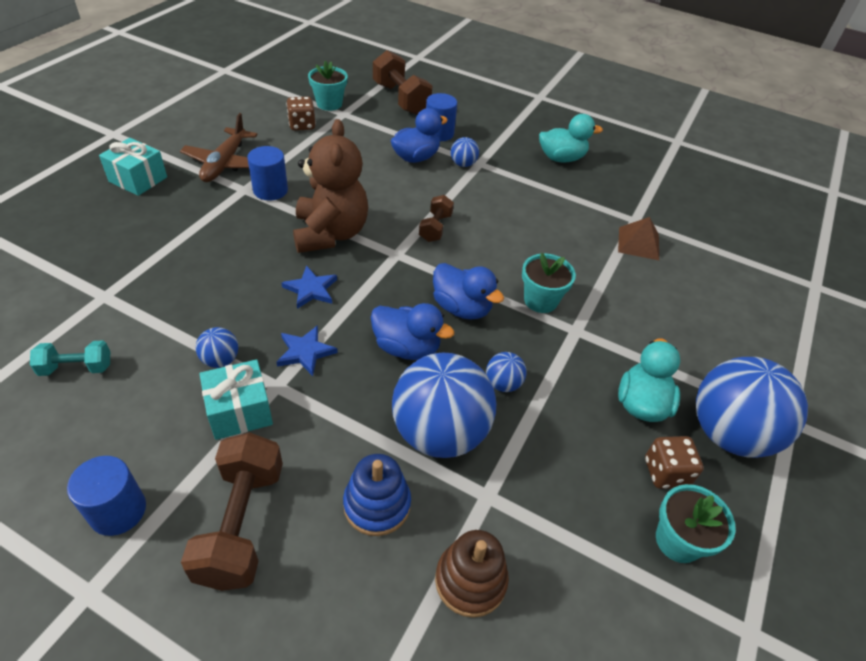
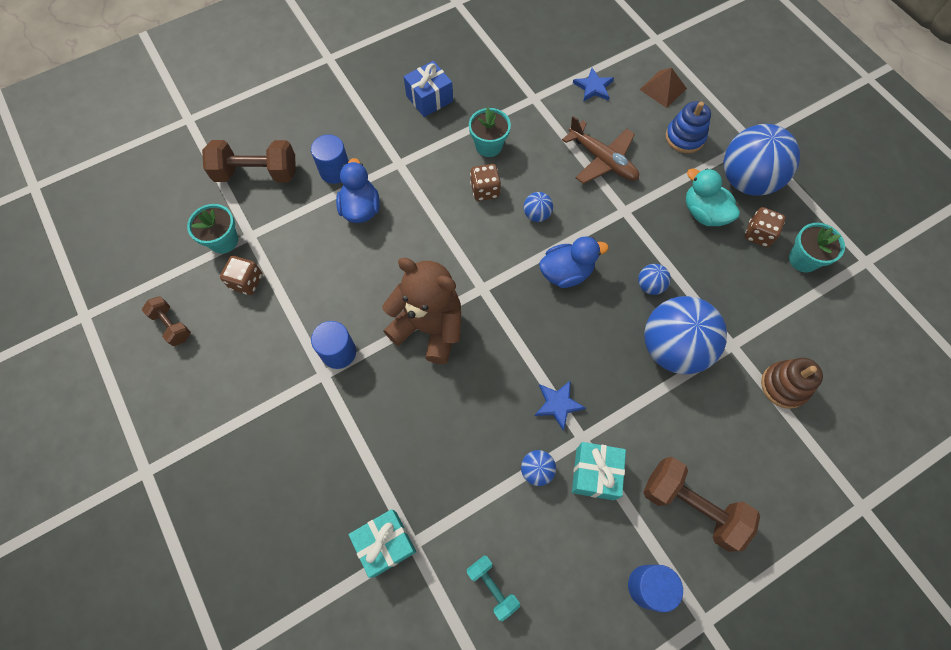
camera: 55 degrees left, 20 degrees up
(76, 368) = (492, 587): turquoise dumbbell -> turquoise dumbbell turned 60 degrees counterclockwise
(138, 179) = (249, 468): turquoise gift -> turquoise gift (385, 544)
(225, 163) = (270, 377): brown plane -> brown plane (602, 160)
(311, 289) = (491, 372): blue star -> blue star (593, 87)
(377, 504) = (712, 414): blue stacking toy -> blue stacking toy (684, 137)
(407, 348) = (587, 331): blue duck -> none
(435, 228) = (466, 243): brown dumbbell -> brown dumbbell (172, 325)
(463, 164) = (393, 176): blue ball -> blue ball (536, 214)
(502, 221) = (485, 190): none -> brown dice
(540, 300) = (585, 215): turquoise flower pot -> turquoise flower pot (489, 146)
(561, 158) = (429, 98): turquoise duck -> blue gift
(638, 243) = (560, 113): brown pyramid -> brown pyramid (663, 89)

